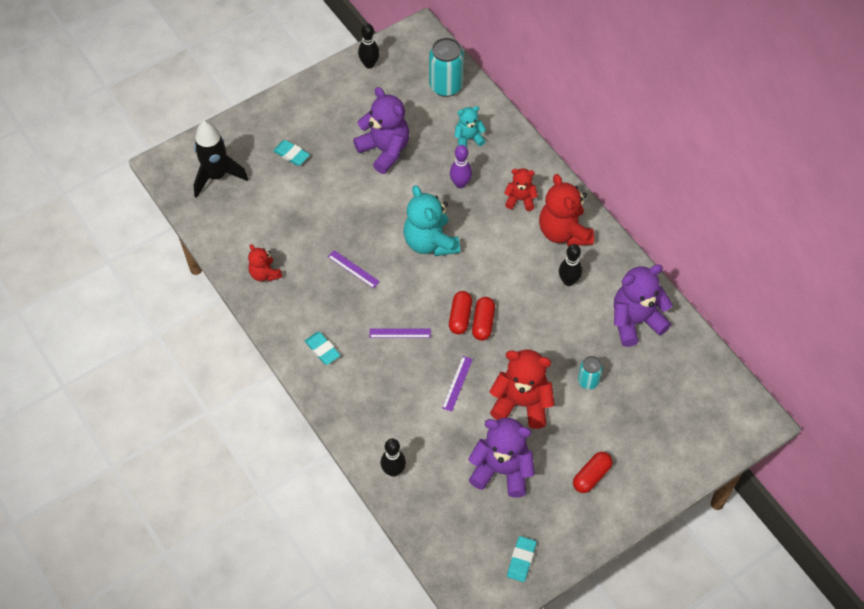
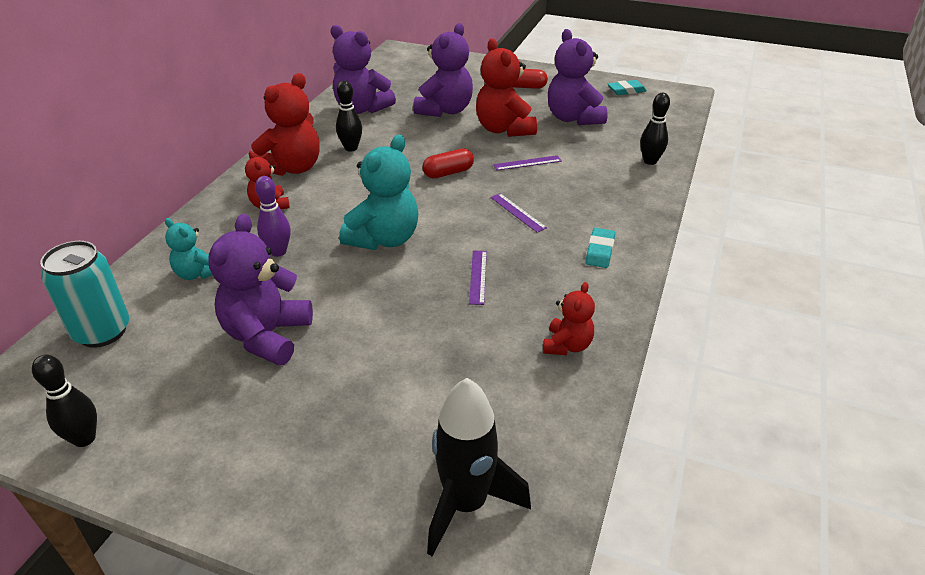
camera: 125 degrees left, 20 degrees down
(291, 154) = (347, 431): turquoise eraser -> none
(460, 317) = (457, 187): red capsule -> none
(588, 381) = (445, 110): turquoise can -> purple teddy bear

